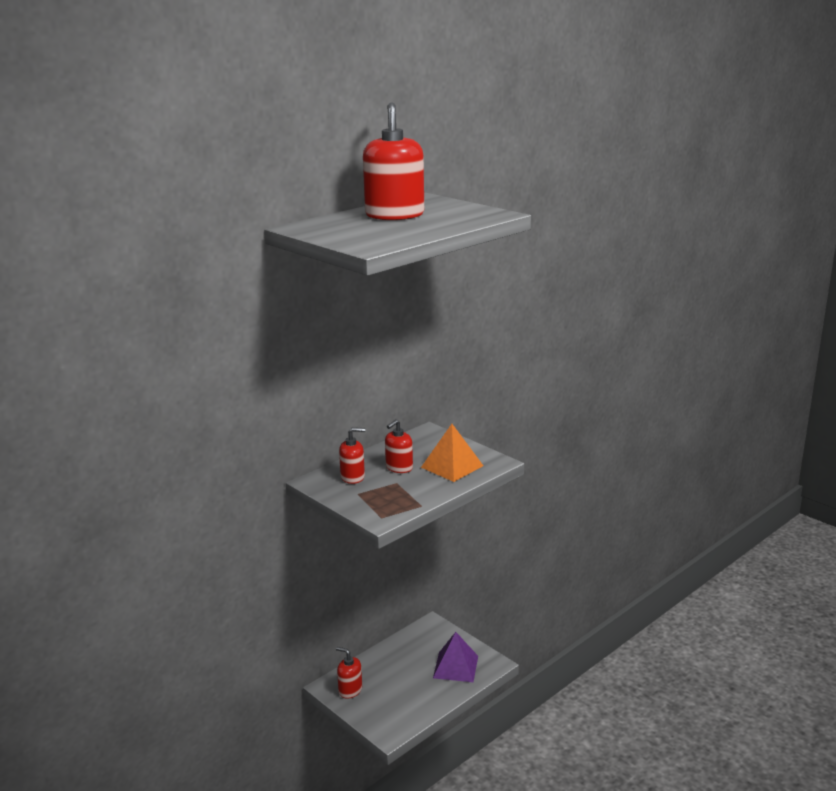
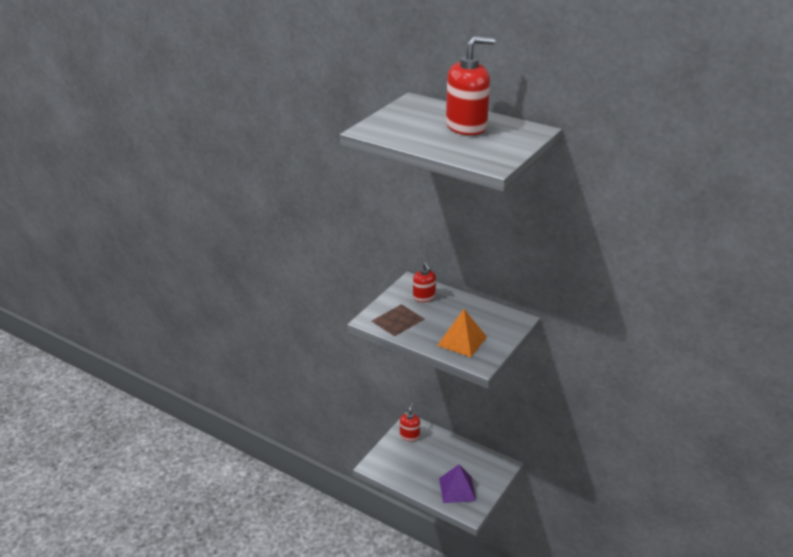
camera: 75 degrees right, 10 degrees up
(399, 468) = (448, 315): red soap dispenser -> none

